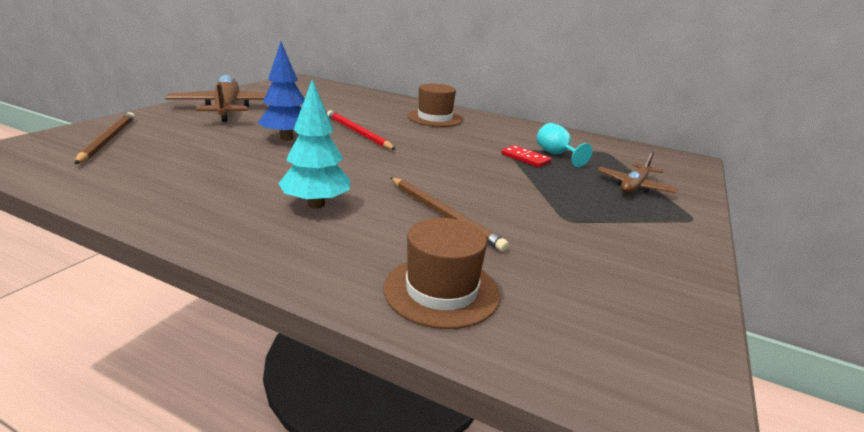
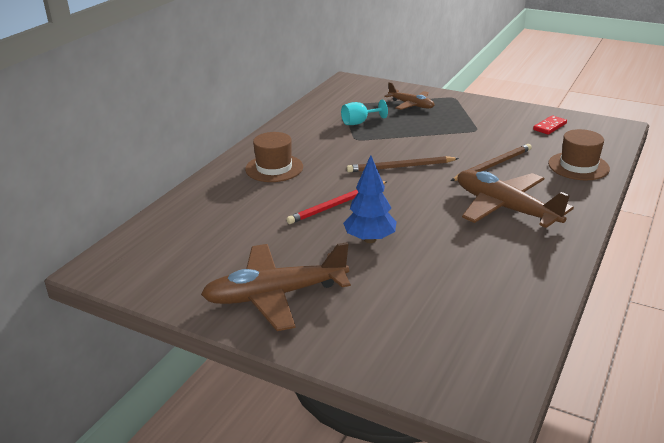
camera: 85 degrees left, 5 degrees up
(108, 140) = (421, 344): brown pencil -> brown pencil (400, 167)
(316, 204) = (505, 208): turquoise tree -> brown plane
(525, 158) = (373, 134): red domino -> red domino (549, 126)

